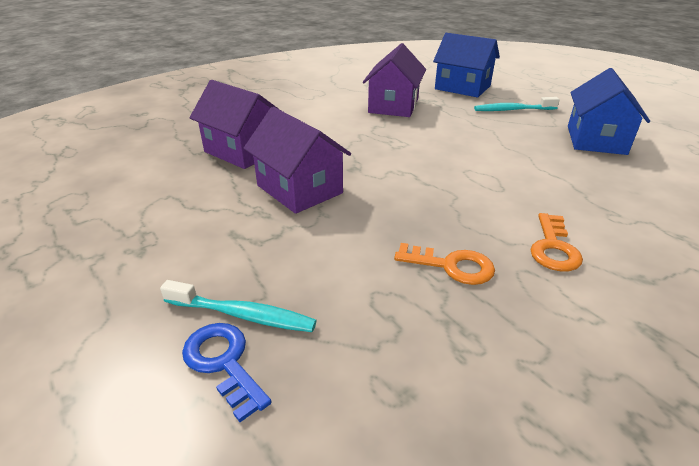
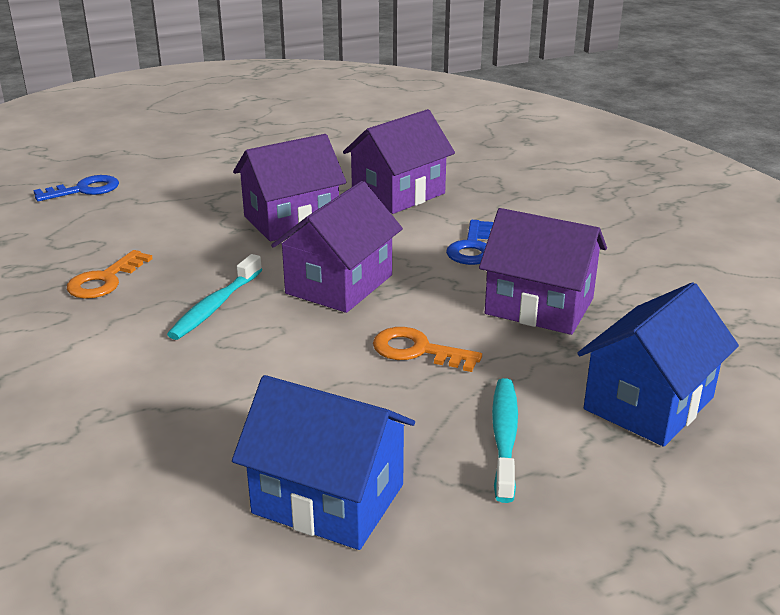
camera: 100 degrees right, 5 degrees down
(243, 315) = (122, 195): turquoise toothbrush -> turquoise toothbrush (215, 306)
(330, 123) = (472, 248): none -> blue key
(398, 158) = (339, 284): none -> purple house
(553, 248) = (82, 344): orange key -> orange key (417, 350)

